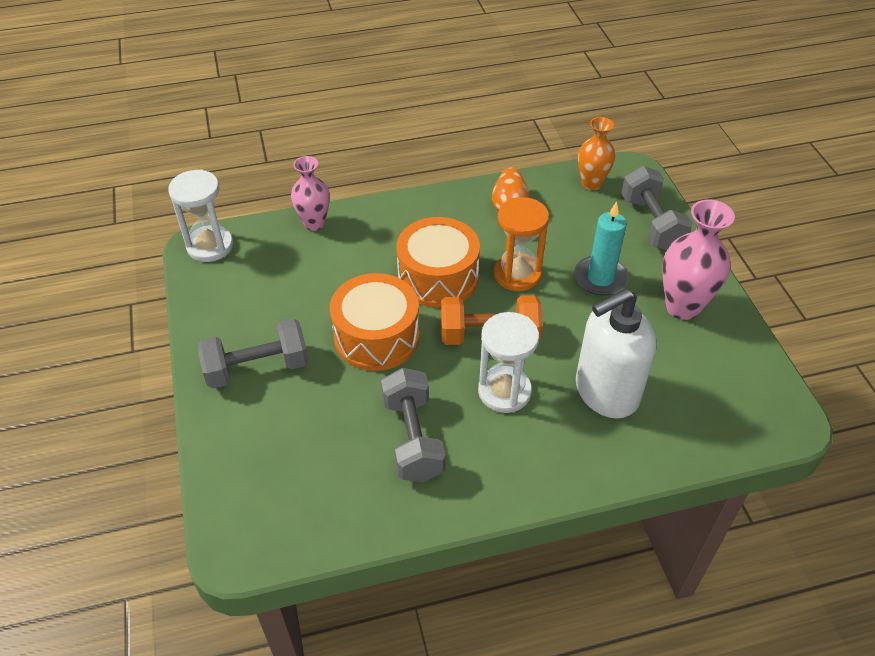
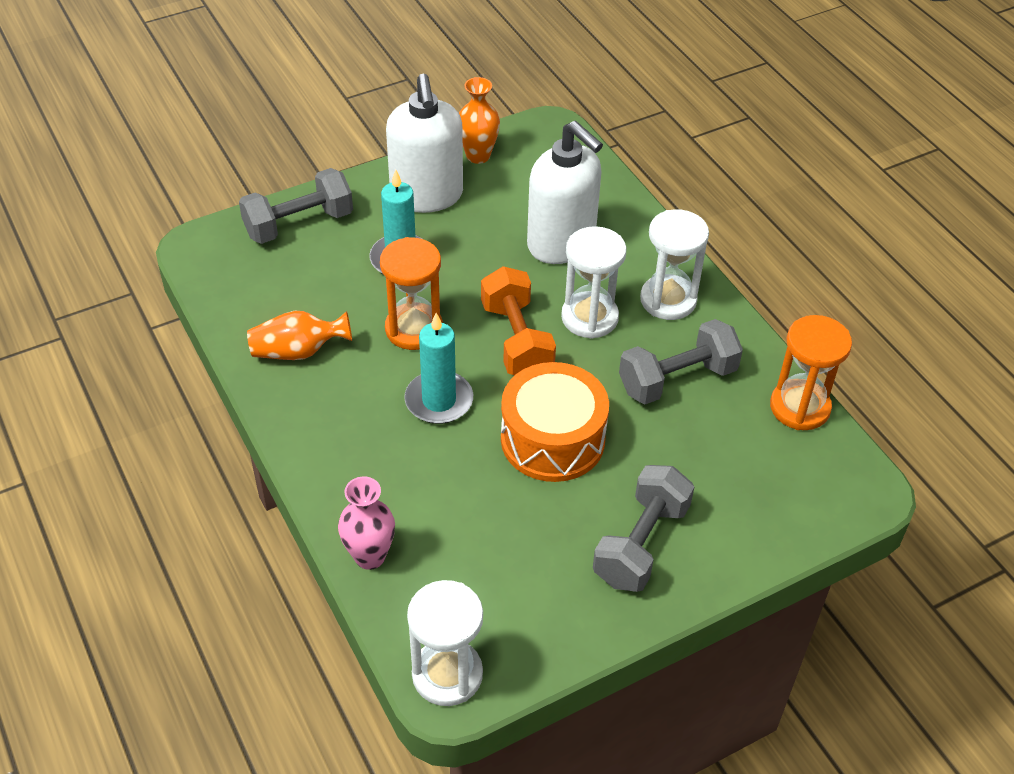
camera: 105 degrees left, 0 degrees up
(257, 368) = (641, 544): grey dumbbell -> grey dumbbell turned 60 degrees clockwise
(348, 529) = (800, 407): none -> orange hourglass
(438, 277) = (439, 400): orange drum -> turquoise candle
(514, 459) = (668, 300): none -> white hourglass
(591, 183) = (232, 280): orange vase -> orange vase (478, 156)
(682, 306) = (427, 196): pink vase -> white soap dispenser

